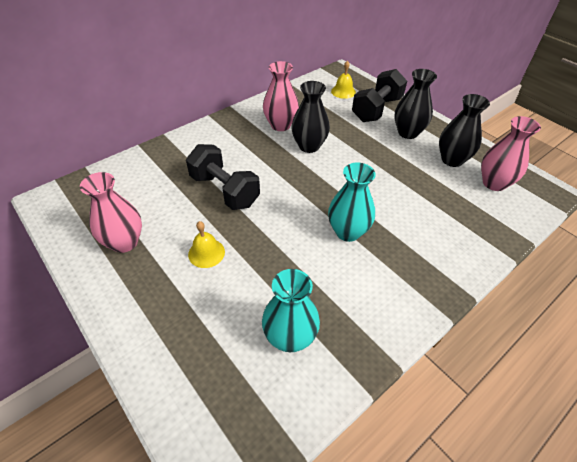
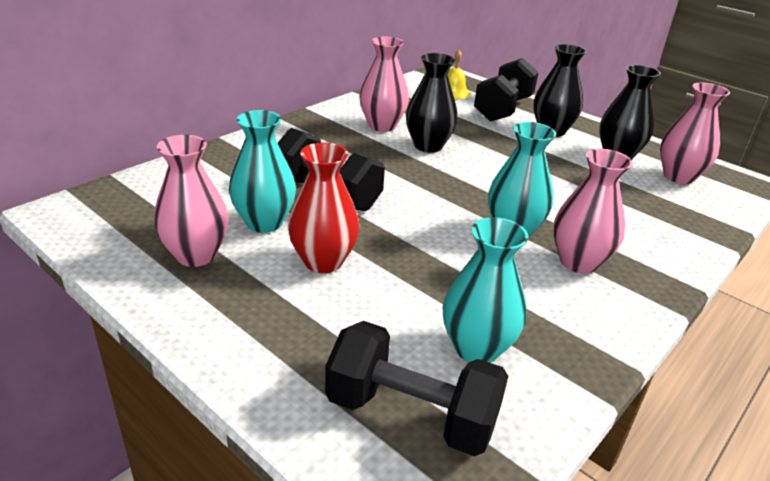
camera: 10 degrees left, 15 degrees down
(175, 215) = (264, 222): none -> turquoise vase
(206, 253) = (323, 261): yellow bell -> red vase
(230, 389) = (411, 414): none -> black dumbbell
(387, 264) = (578, 262): none -> pink vase

